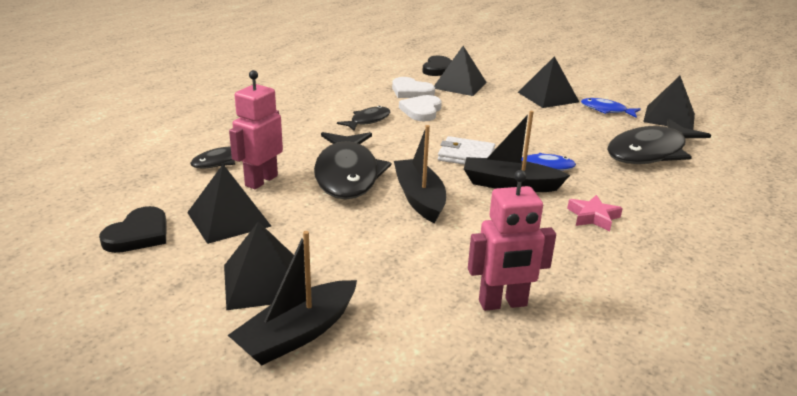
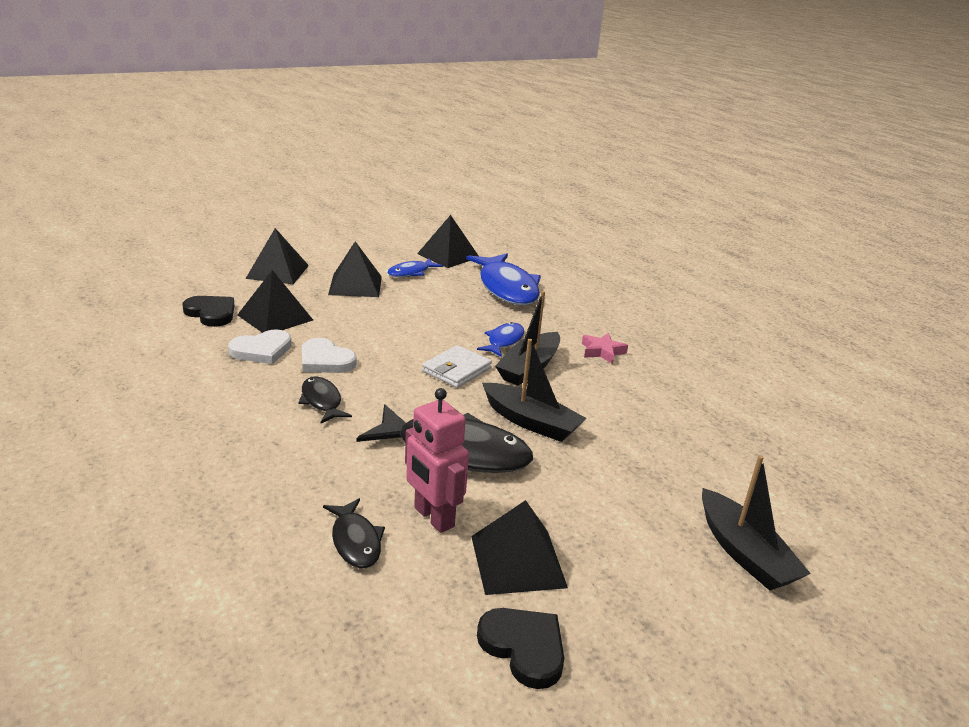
camera: 70 degrees left, 0 degrees up
(263, 282) = (657, 558): black pyramid -> black pyramid (277, 272)
(419, 198) = (531, 422): black boat -> black boat turned 150 degrees counterclockwise
(503, 304) = (716, 434): pink robot -> none
(650, 152) = (507, 288): black fish -> blue fish

